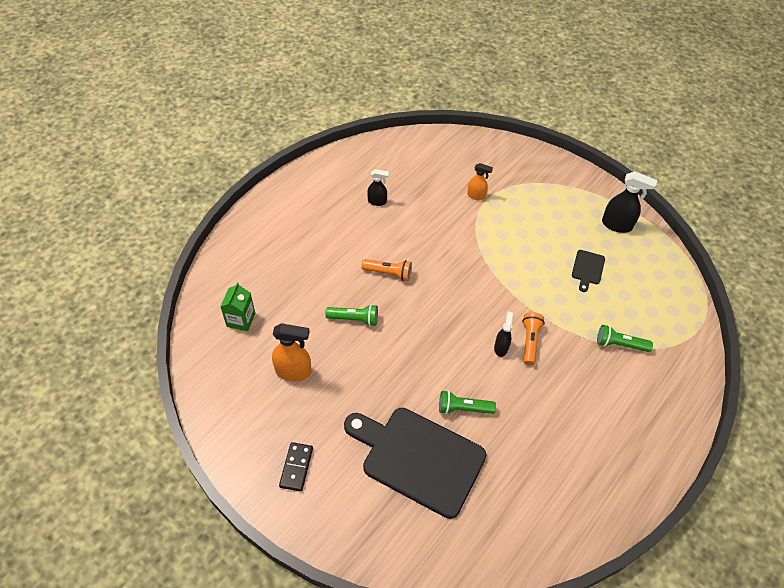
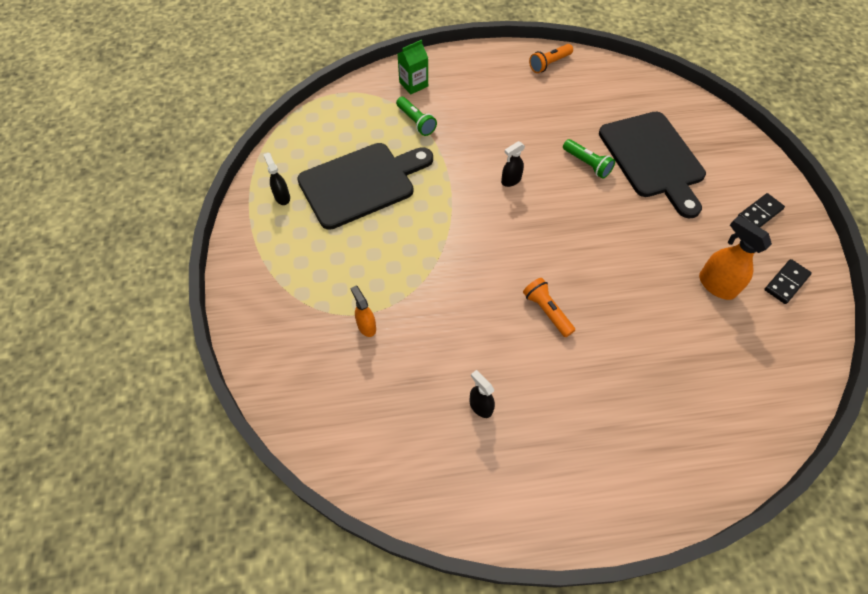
camera: 135 degrees left, 5 degrees up
(241, 320) = (743, 374): green carton -> green carton (413, 84)
(243, 412) = (786, 283): none -> black domino
(354, 319) = (620, 291): green flashlight -> none
(529, 341) = (482, 169): orange flashlight -> orange flashlight (549, 64)
(587, 269) = (362, 183): black cutting board -> black cutting board, size x2.39
(617, 225) = (282, 197): black spray bottle -> black spray bottle, size x0.62

